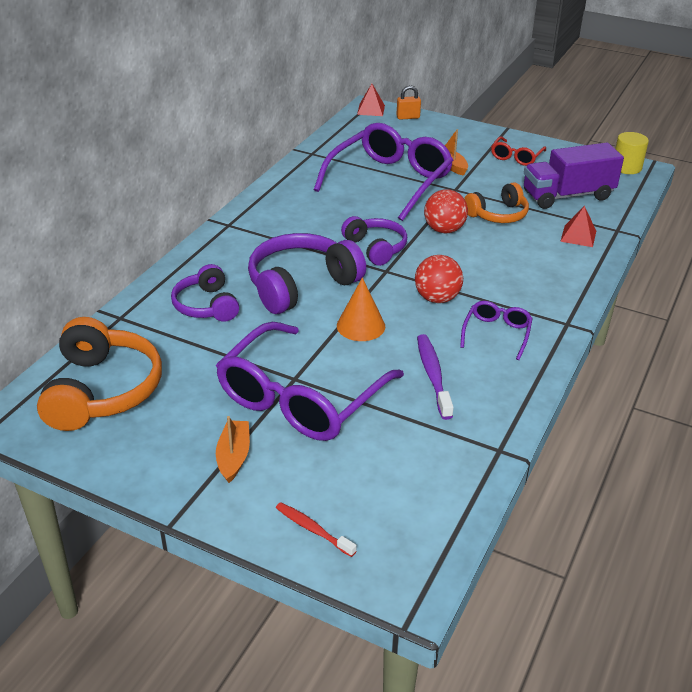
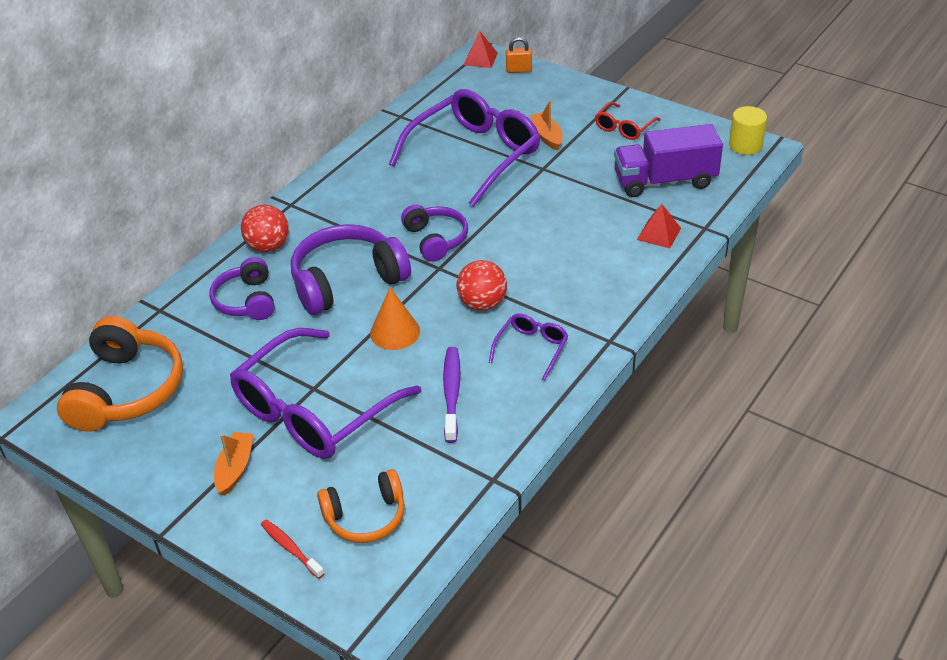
camera: 10 degrees right, 5 degrees up
(444, 230) = (515, 220): red ball -> red ball (268, 246)
(498, 215) = (579, 203): orange headphones -> orange headphones (366, 517)

